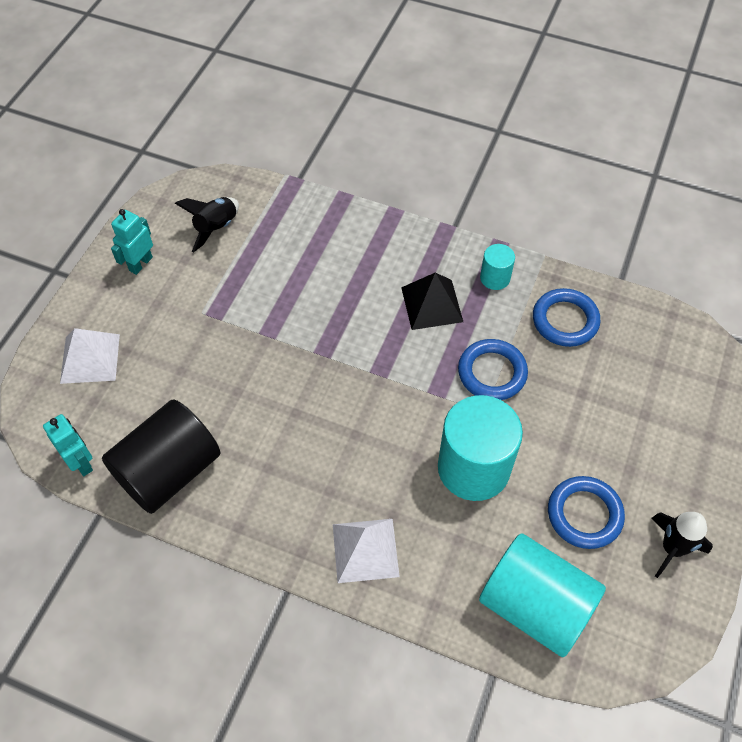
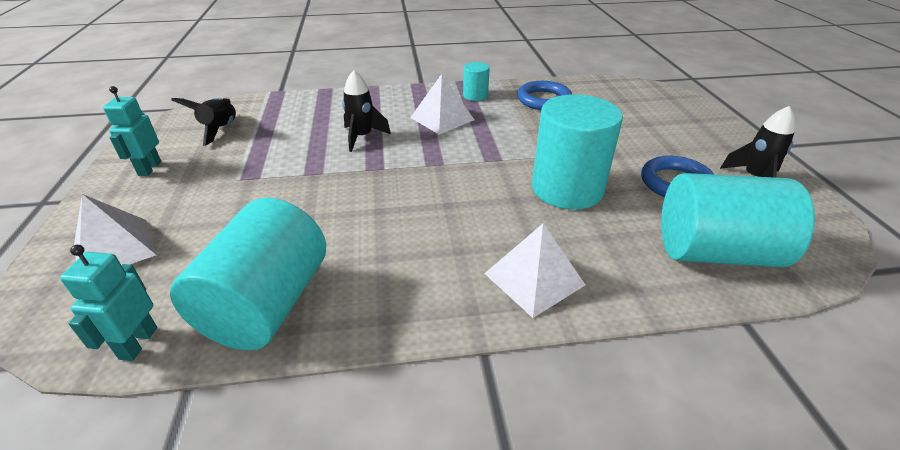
camera: 30 degrees left, 20 degrees down
(81, 462) = (138, 343): turquoise robot -> turquoise robot turned 105 degrees counterclockwise
(169, 471) = (267, 304): black cylinder -> turquoise cylinder
(336, 300) = (362, 137): none -> black rocket
(431, 304) = (442, 118): black pyramid -> white pyramid
(492, 373) = (522, 136): blue ring -> none

